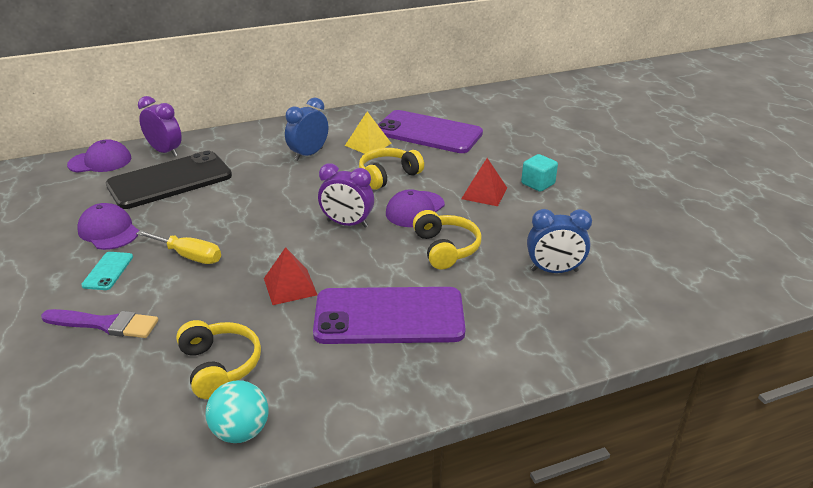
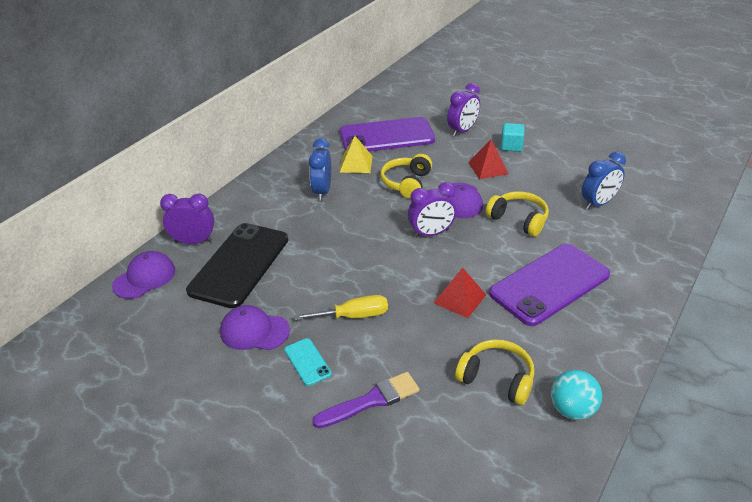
camera: 35 degrees left, 5 degrees up
(507, 153) = (462, 131): none -> purple clock

